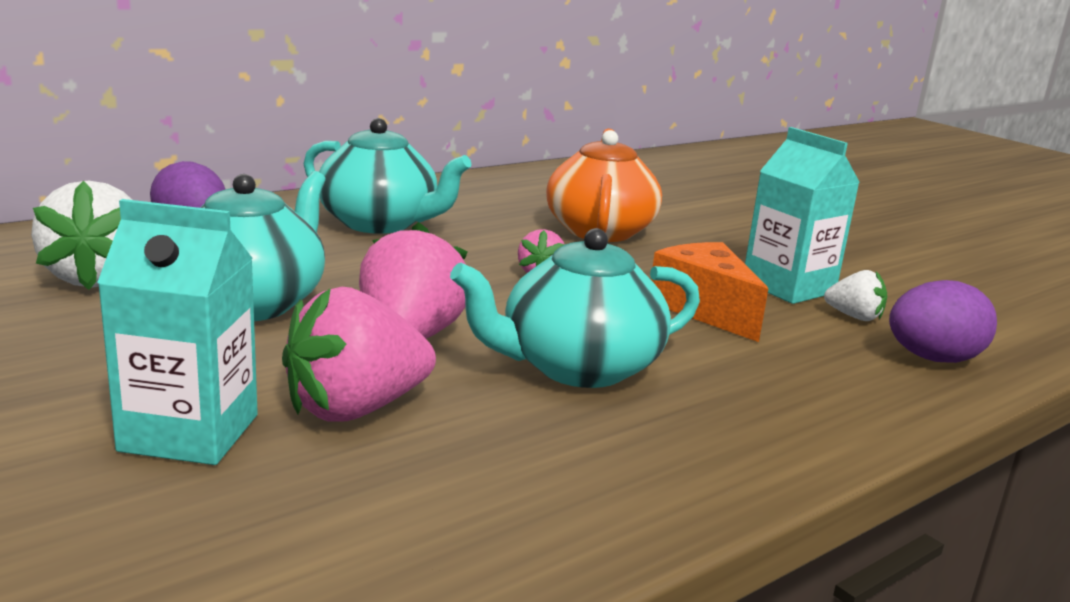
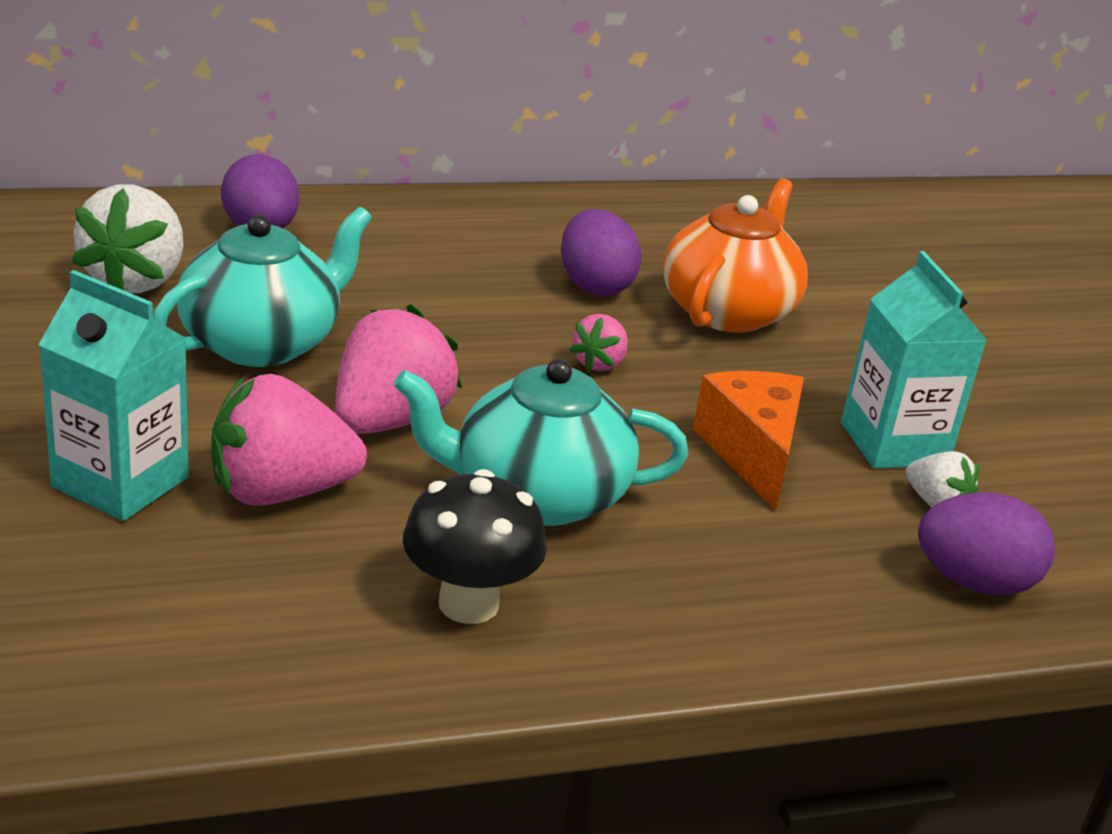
camera: 20 degrees right, 10 degrees up
(380, 223) = (469, 255): turquoise teapot -> none
(492, 229) = (594, 286): none -> purple egg
(597, 459) = (468, 604): none -> black mushroom

